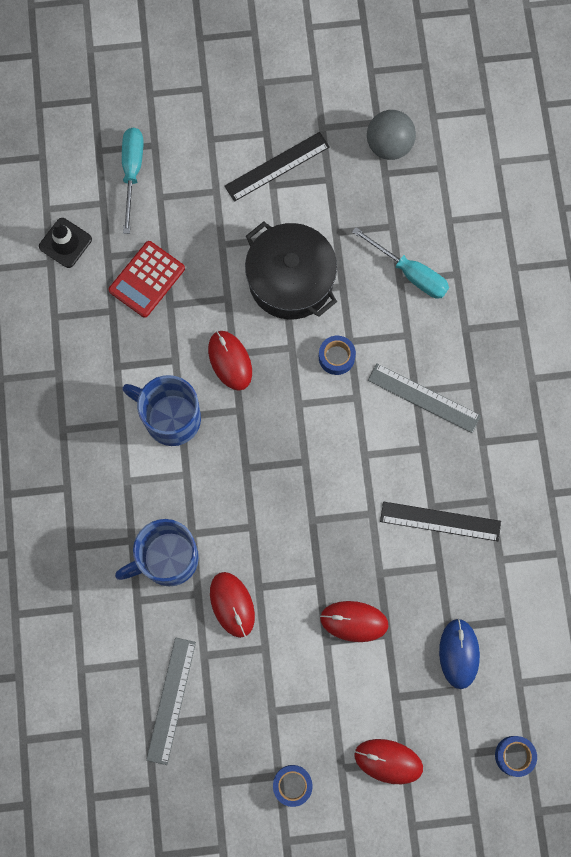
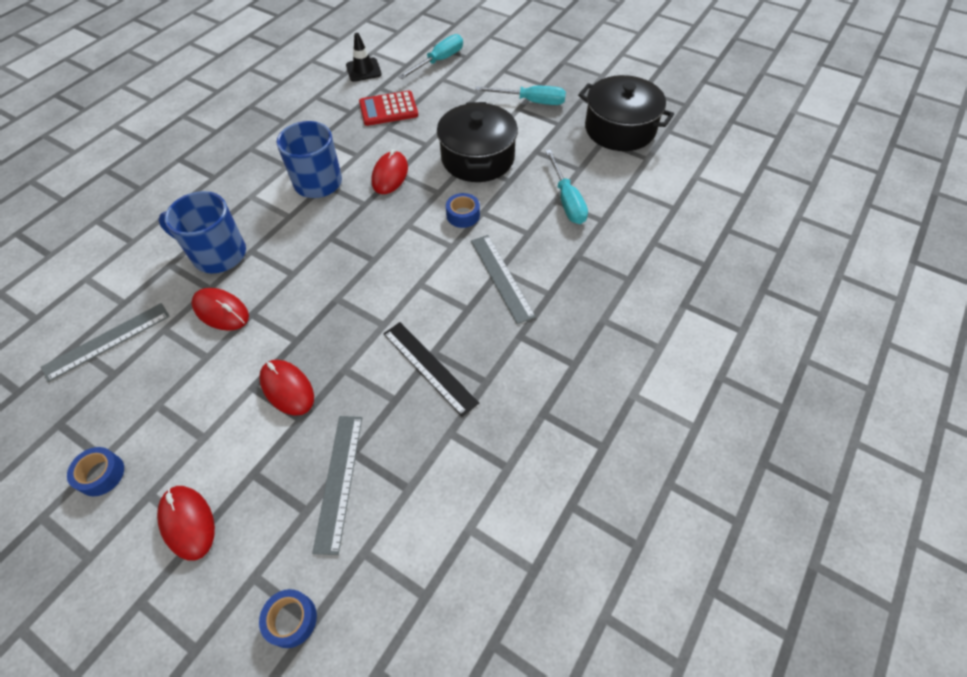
camera: 40 degrees right, 20 degrees down
(232, 604) = (221, 311): red mouse -> red mouse turned 75 degrees counterclockwise
(277, 167) = (531, 101): black ruler -> turquoise screwdriver
(389, 145) = (620, 129): grey ball -> black pot
(459, 653) = (339, 481): blue mouse -> grey ruler

